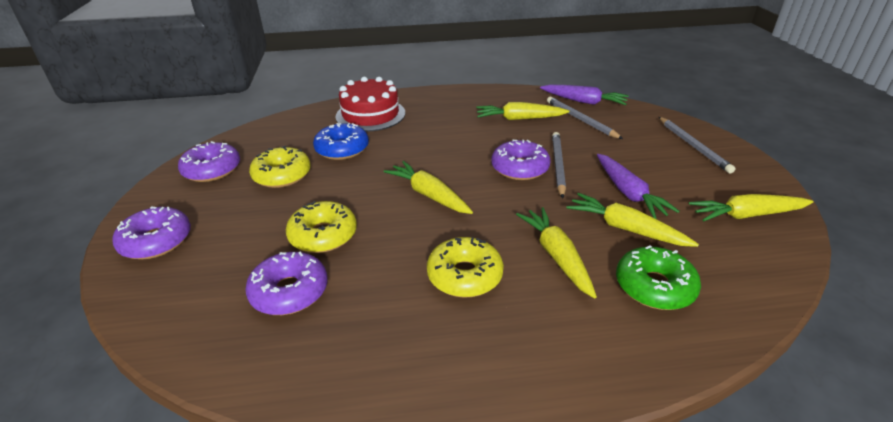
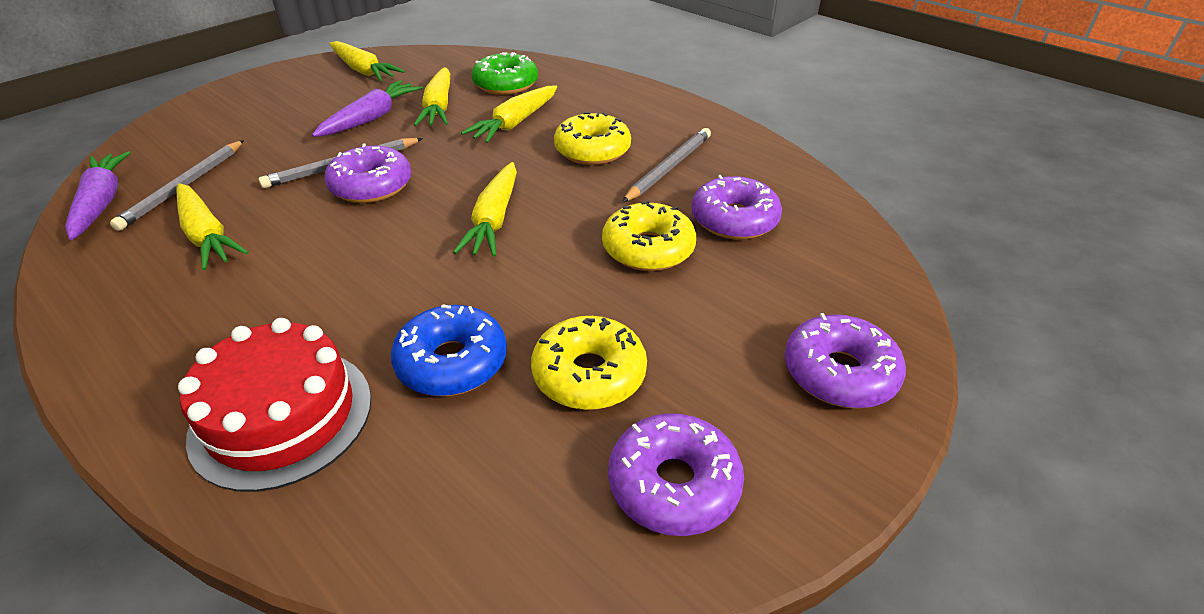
camera: 130 degrees left, 5 degrees up
(693, 146) = (229, 108): grey pencil -> grey pencil (669, 167)

